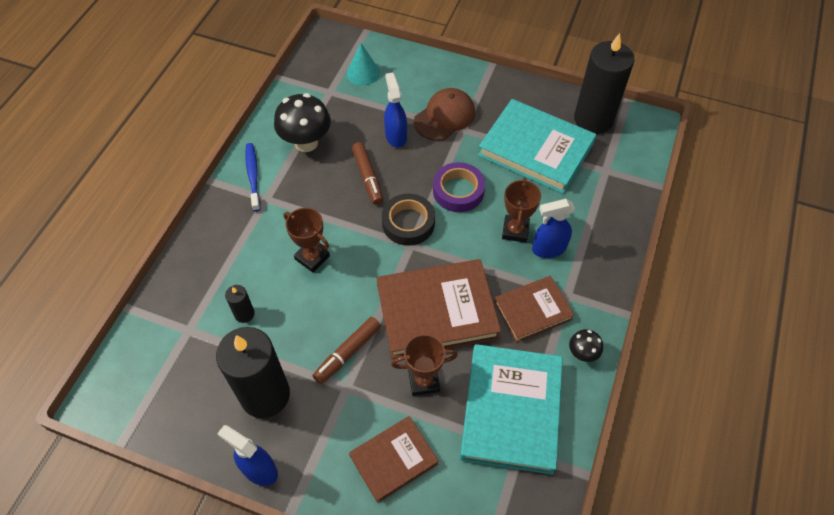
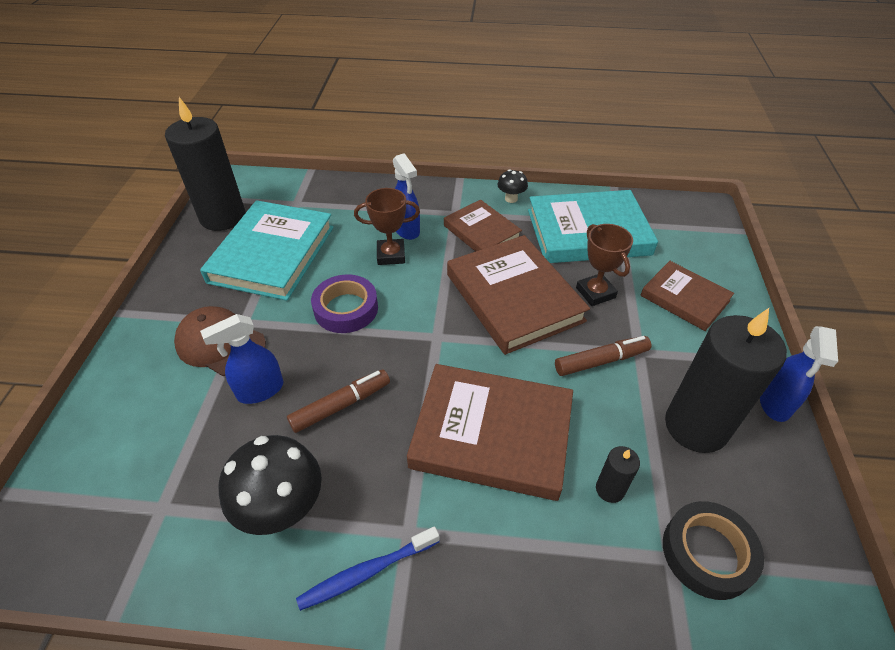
camera: 105 degrees left, 10 degrees down
(312, 257) = (492, 434): brown trophy -> brown book
(347, 353) = (601, 361): brown marker -> brown marker turned 45 degrees counterclockwise
(363, 73) = (119, 467): turquoise cone -> none
(408, 223) = (406, 345): black tape -> black tape (707, 553)

